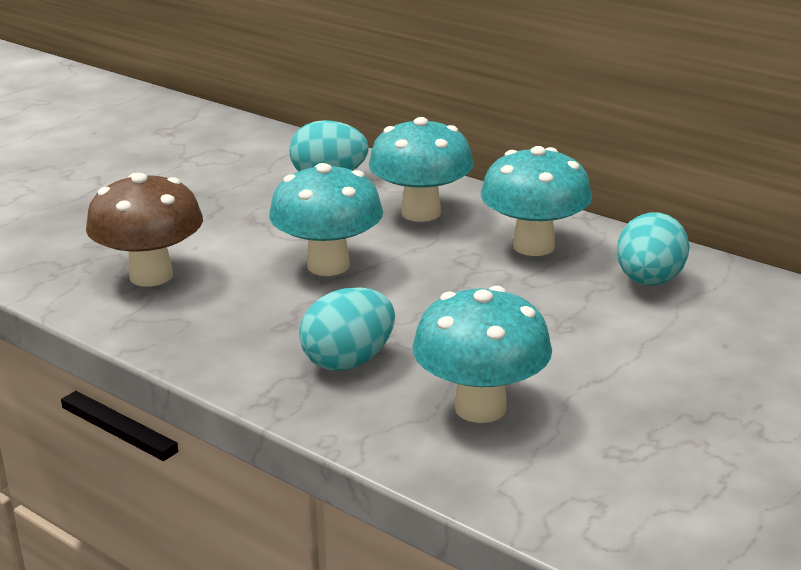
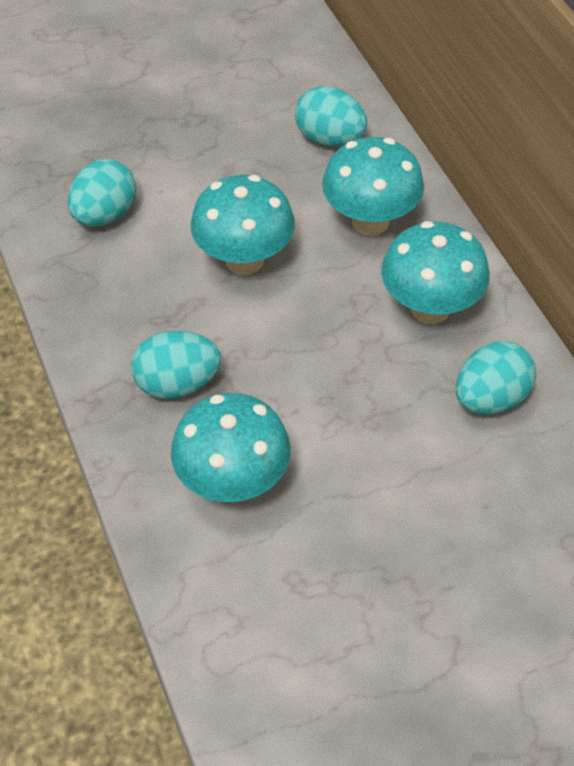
camera: 30 degrees right, 25 degrees up
(151, 276) = (105, 215): brown mushroom -> turquoise egg

